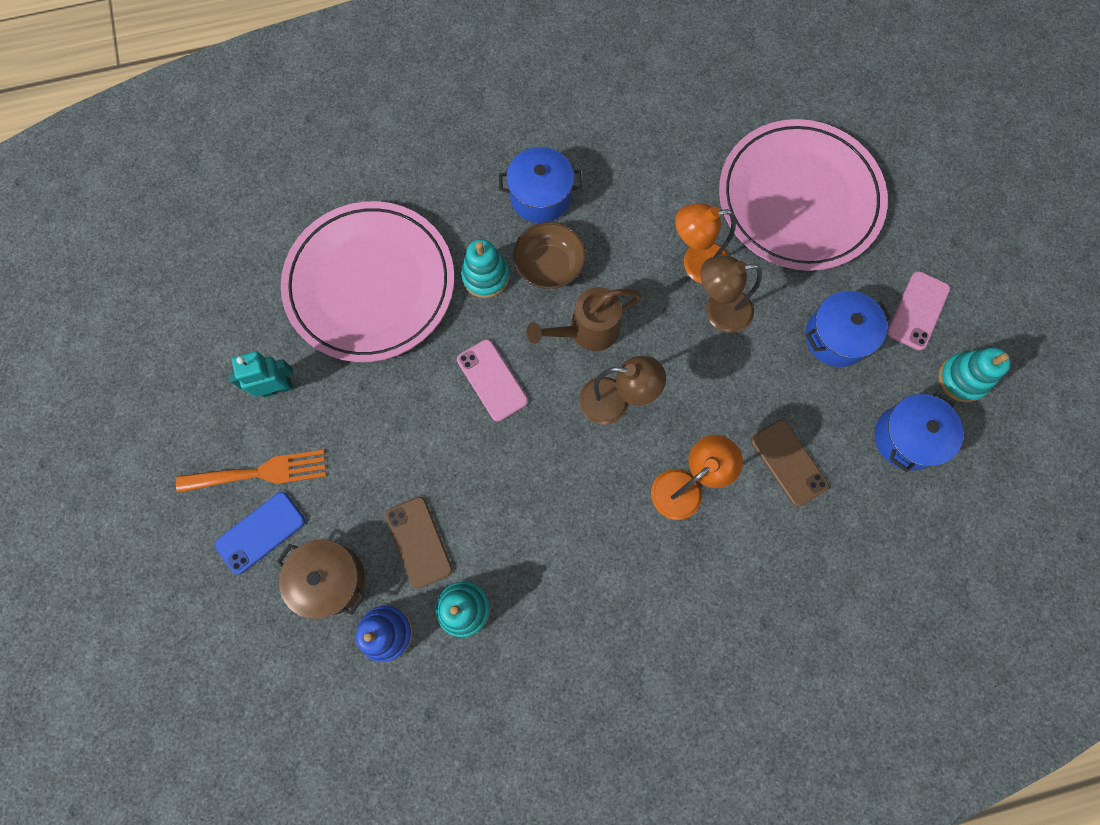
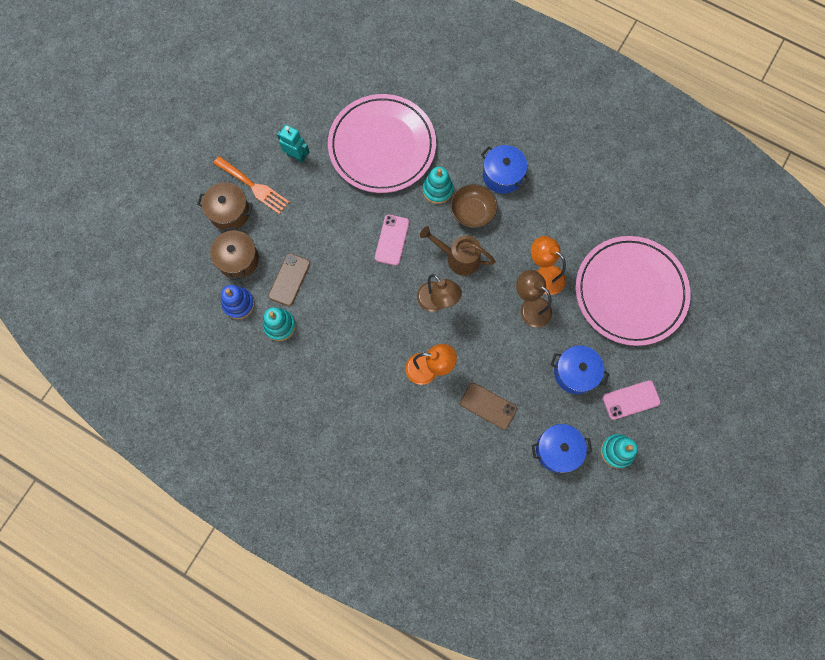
camera: 45 degrees right, 0 degrees up
(260, 532) = (229, 212): blue phone -> brown pot
(788, 463) = (488, 406): brown phone -> brown phone turned 75 degrees counterclockwise

